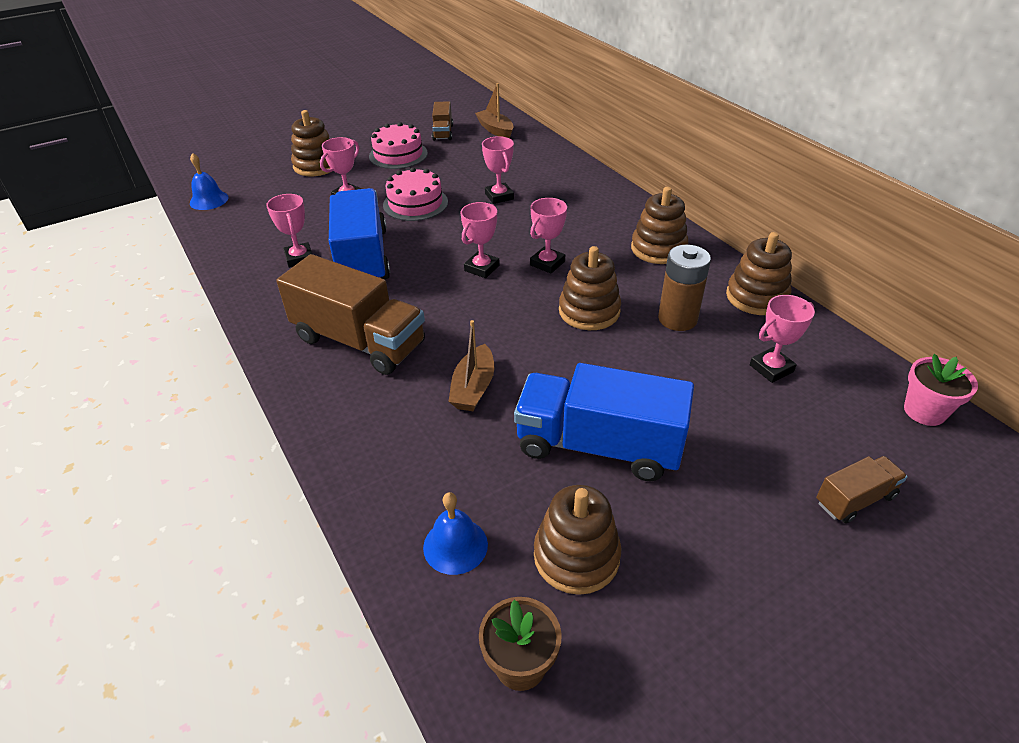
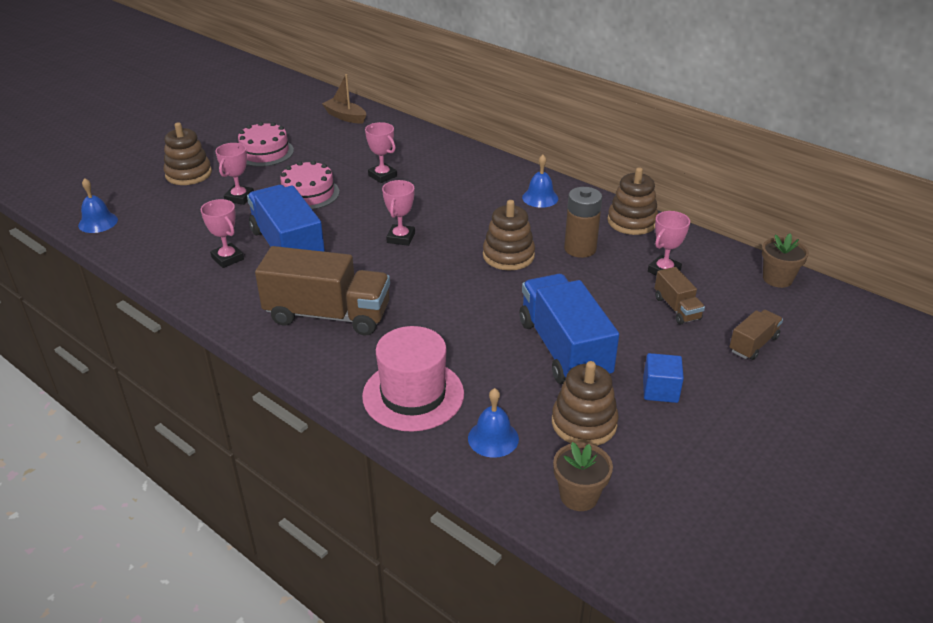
camera: 20 degrees left, 5 degrees down
(395, 461) = (413, 395): none -> pink hat
(443, 132) = (296, 126): brown truck -> brown truck (677, 308)
(473, 388) = (446, 330): brown boat -> none
(547, 263) = (455, 224): pink trophy -> none
(598, 446) = (564, 349): blue truck -> blue truck turned 75 degrees clockwise
(658, 249) = (540, 198): brown stacking toy -> blue bell
(697, 535) = (660, 390): none -> blue cube
(924, 411) = (777, 279): pink flower pot -> brown flower pot

